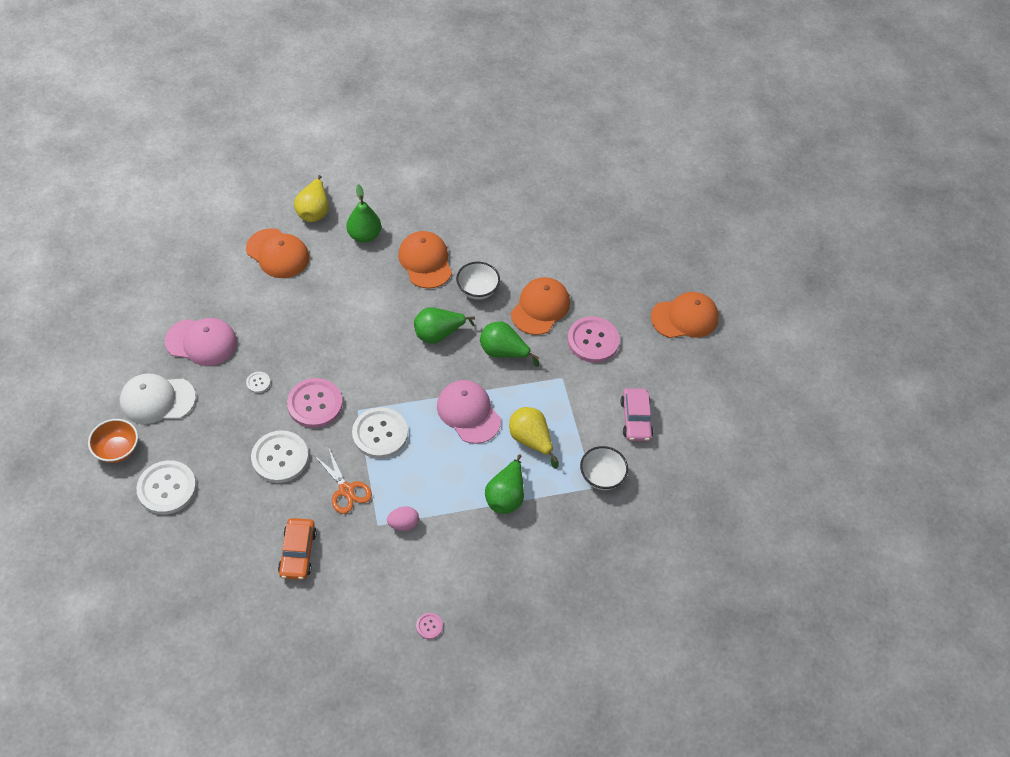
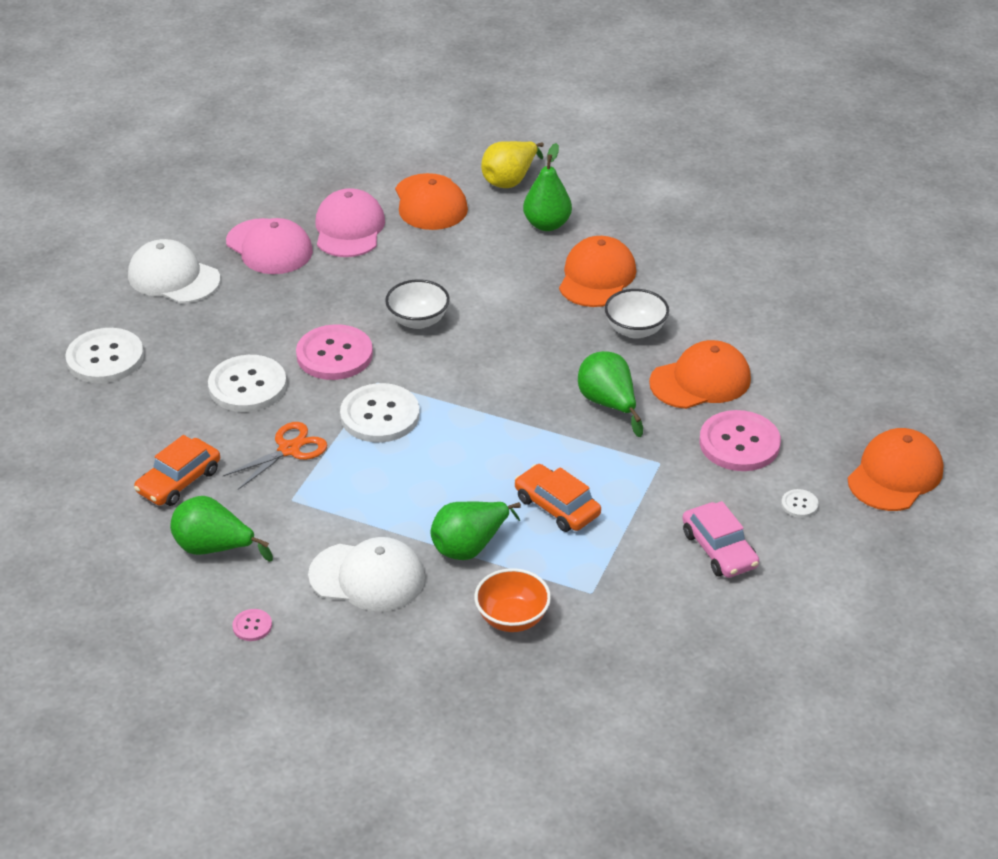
camera: 40 degrees right, 15 degrees down
(117, 450) = (91, 302): orange bowl -> orange bowl (512, 618)
(258, 383) = (292, 308): white button -> white button (799, 504)
(346, 490) = (289, 449): orange scissors -> orange scissors turned 135 degrees counterclockwise
(403, 524) = (321, 513): pink egg -> none
(438, 334) = (544, 352): green pear -> green pear (214, 548)
(466, 552) = (367, 577): none -> white cap
(468, 413) = (505, 443): pink cap -> pink cap (349, 229)
(531, 440) = (557, 506): yellow pear -> orange car
(601, 476) = (613, 587): white bowl -> white bowl (418, 321)
(635, 419) = (719, 549): pink car -> pink car turned 60 degrees counterclockwise
(684, 317) = (895, 474): orange cap -> orange cap turned 75 degrees counterclockwise

